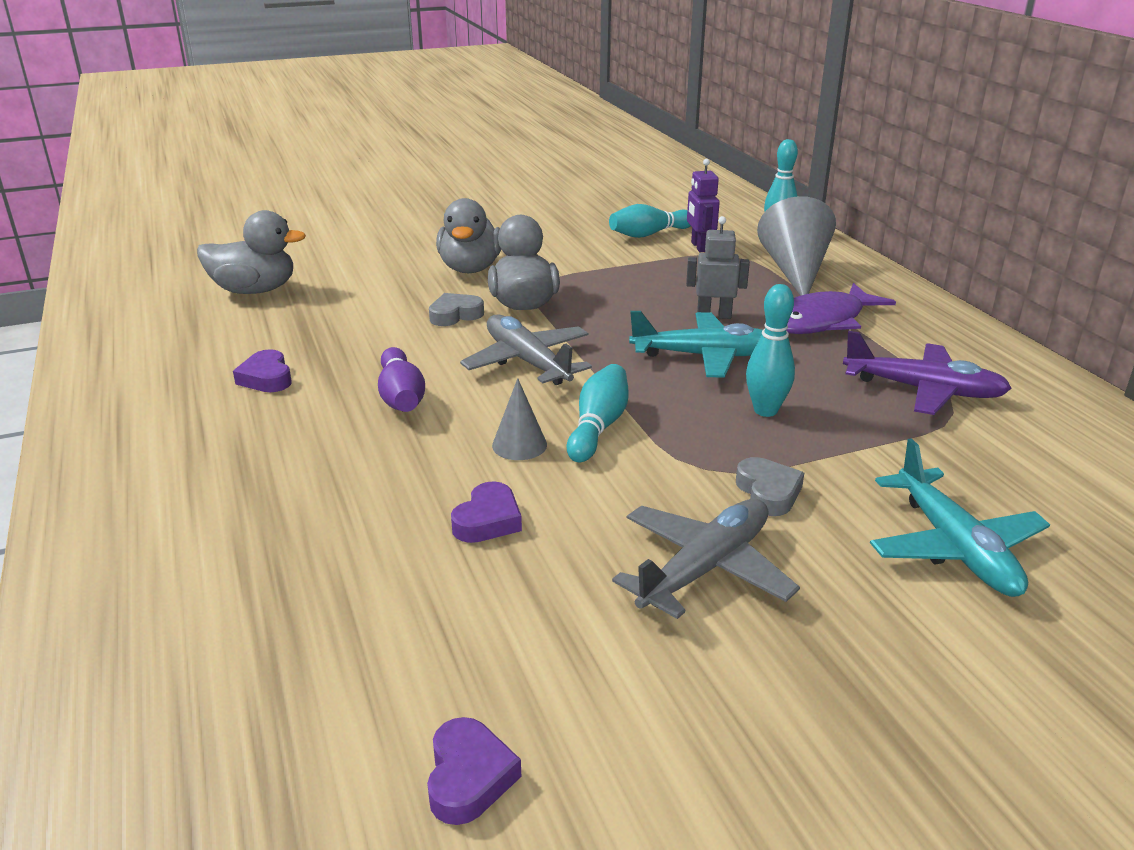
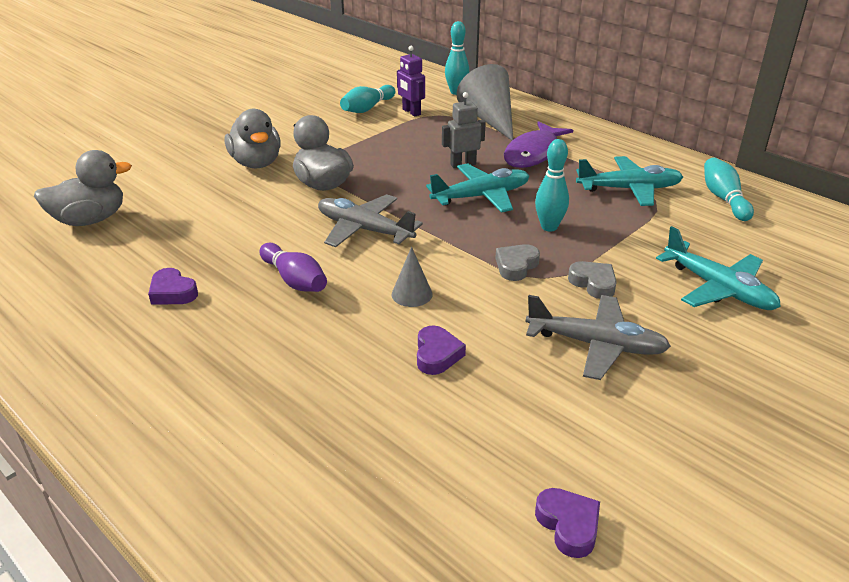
camera: 25 degrees left, 5 degrees up
(455, 315) = (278, 204): grey heart -> grey heart (516, 266)
(598, 427) = (453, 267): turquoise bowling pin -> turquoise bowling pin (724, 199)
(705, 568) = (596, 345): grey plane -> grey plane turned 90 degrees clockwise
(924, 390) = (629, 189): purple plane -> turquoise plane

